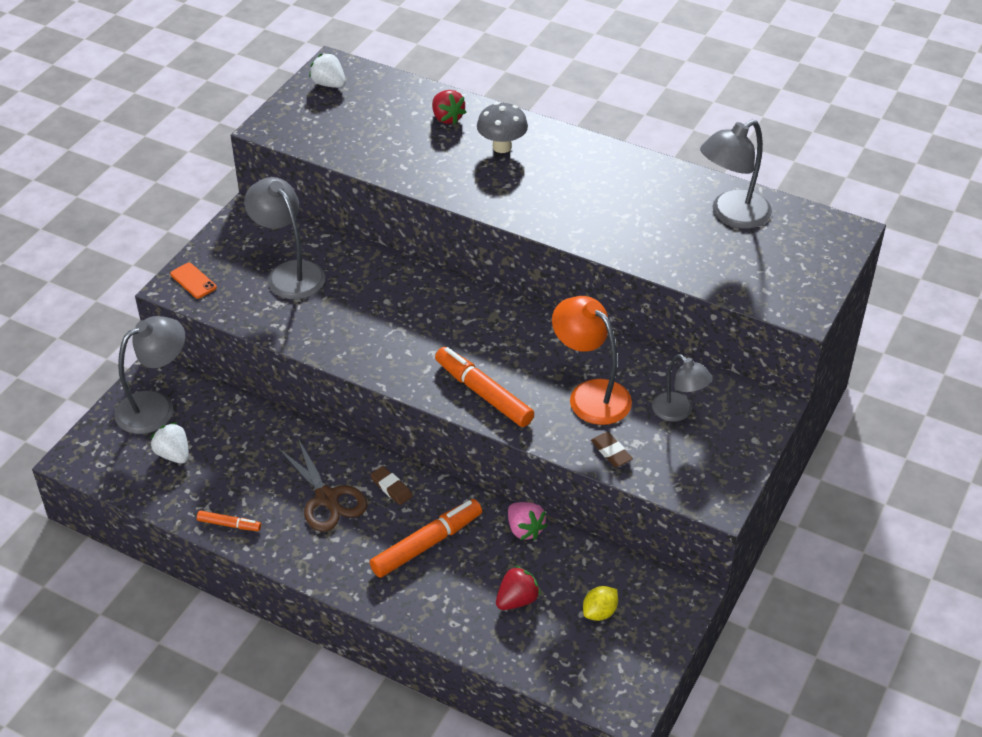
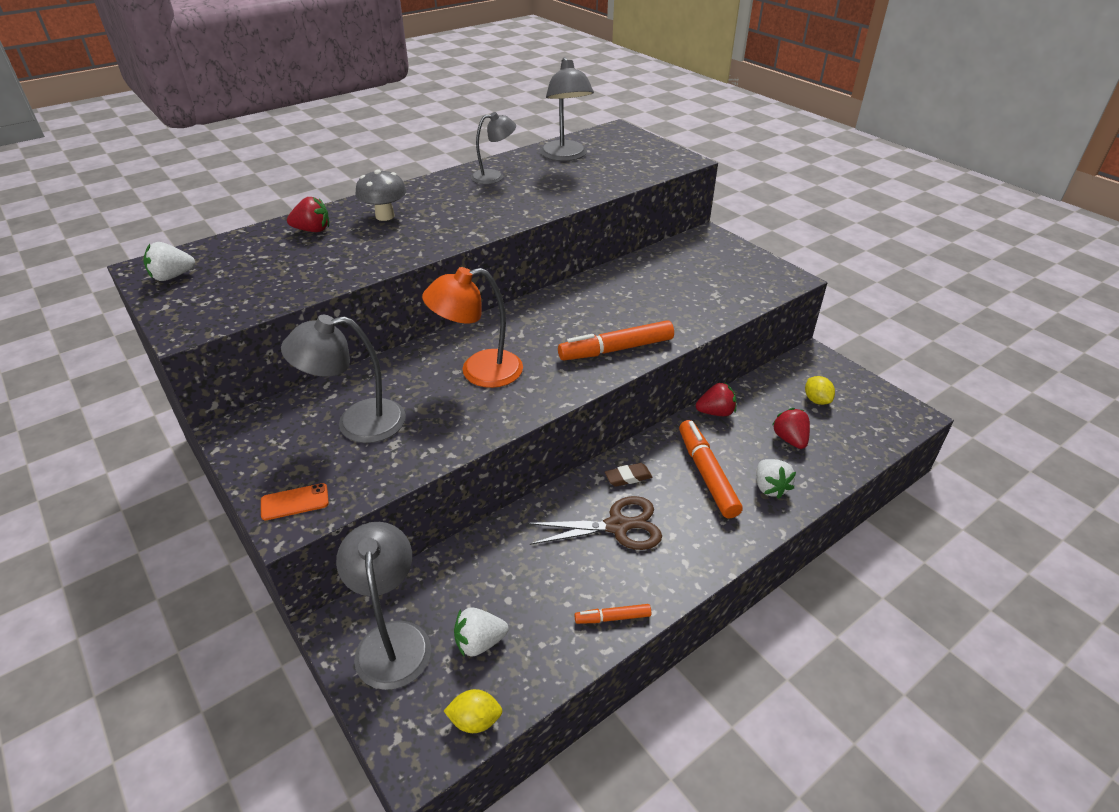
camera: 65 degrees left, 5 degrees down
(112, 477) = (475, 720): none -> yellow lemon
(229, 524) = (613, 618): orange marker -> orange marker turned 135 degrees counterclockwise
(434, 597) = (770, 487): none -> white strawberry
(524, 529) = (715, 412): pink strawberry -> red strawberry
(590, 394) = (651, 299): orange lamp -> orange lamp (479, 371)
(611, 452) = (719, 307): brown eraser -> none
(678, 412) = (693, 269): grey lamp -> grey lamp (494, 176)

